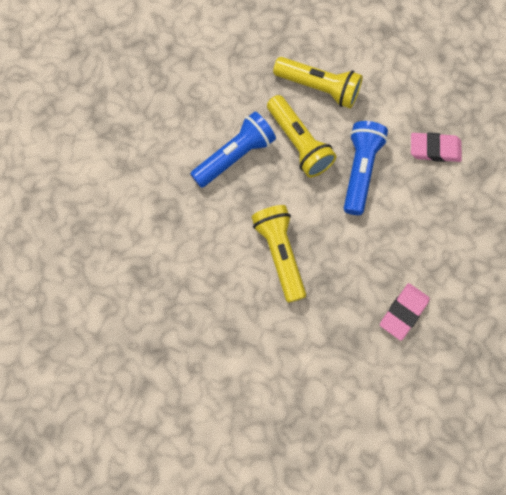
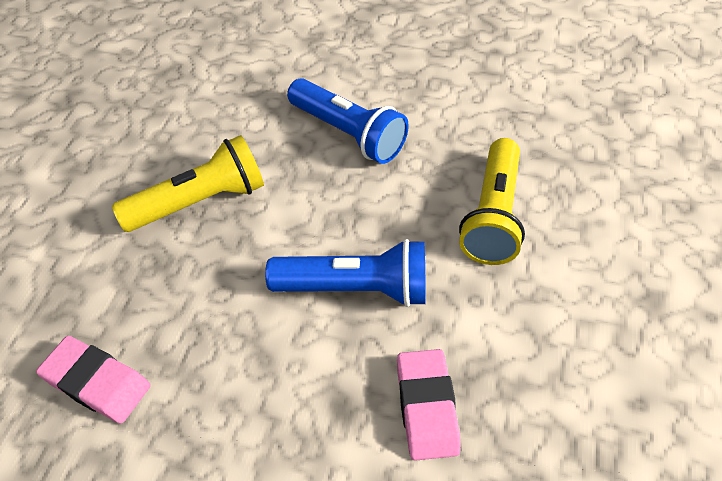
camera: 80 degrees right, 20 degrees down
(298, 143) = (386, 201): yellow flashlight -> none

